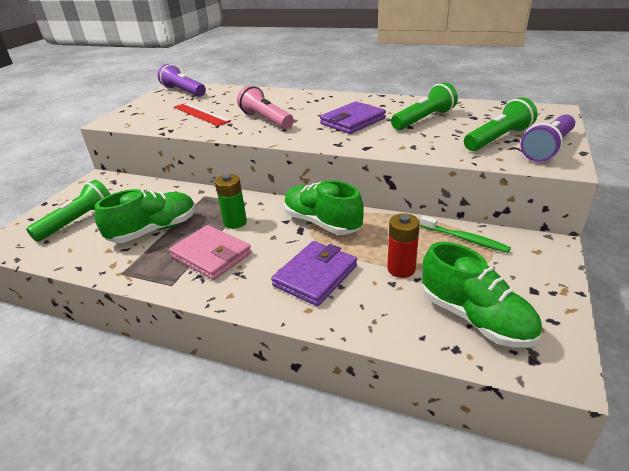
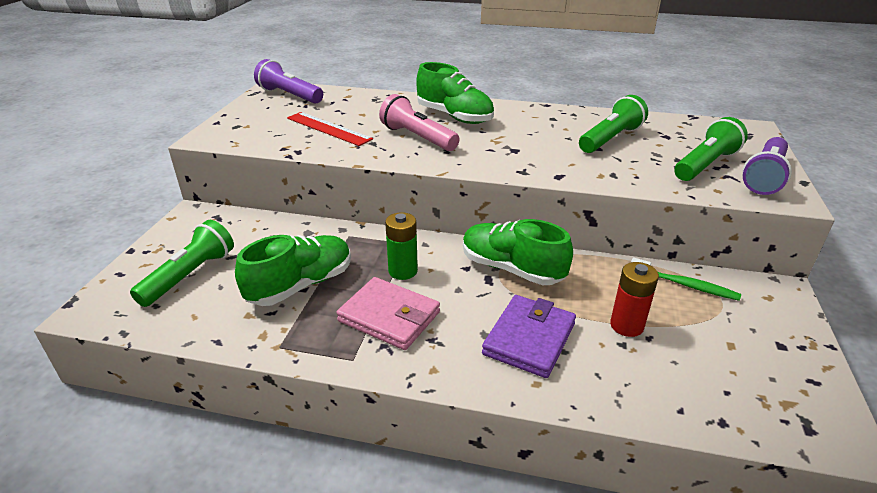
camera: 10 degrees left, 0 degrees up
(352, 121) = (526, 140): purple wallet -> none
(475, 318) = (730, 383): green shoe -> green shoe (454, 117)

